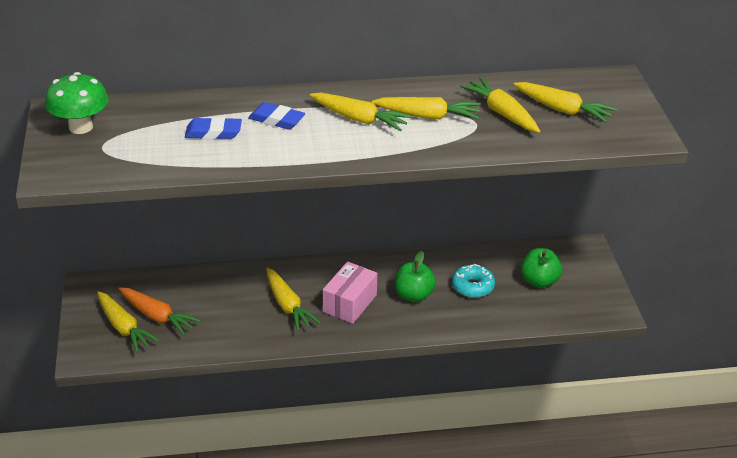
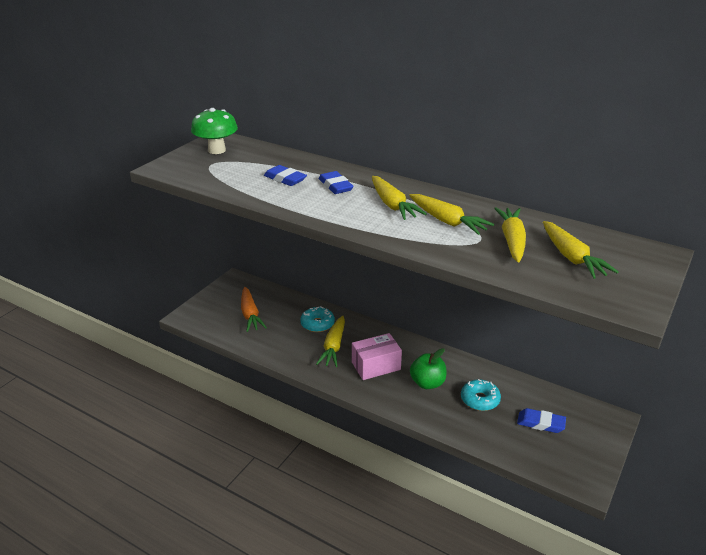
camera: 40 degrees right, 5 degrees down
(124, 327) = (225, 312): yellow carrot -> none
(244, 290) = (317, 324): none -> turquoise donut
(539, 281) = (540, 423): green apple -> blue eraser

